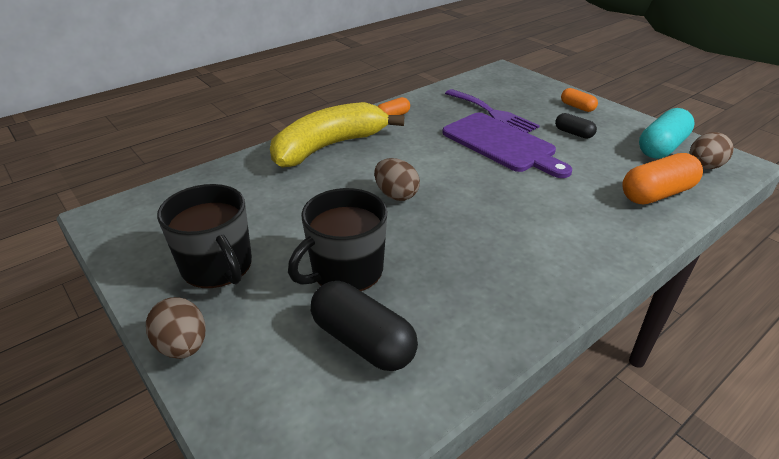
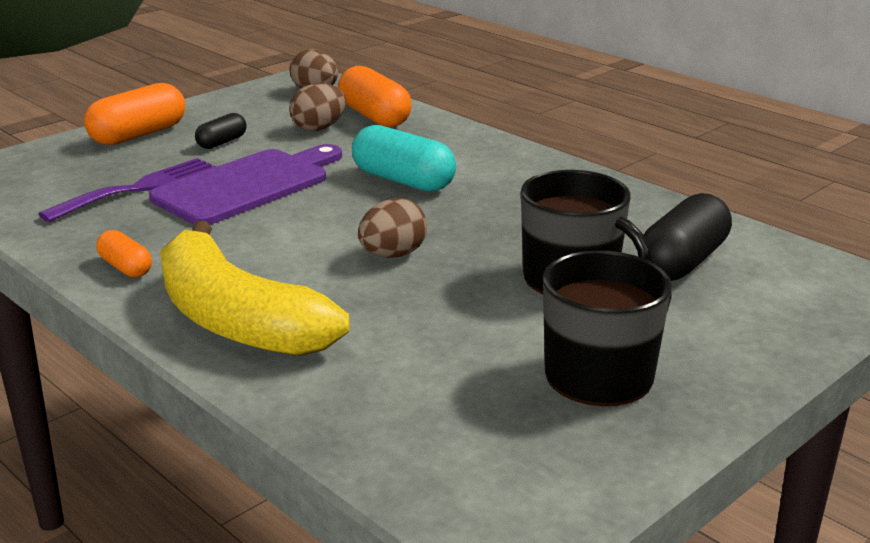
camera: 95 degrees left, 10 degrees down
(183, 346) = (757, 371): brown egg -> brown egg (318, 128)
(577, 107) = (138, 135): orange capsule -> orange capsule, size x1.81
(661, 147) = (268, 103): turquoise capsule -> turquoise capsule (403, 181)

